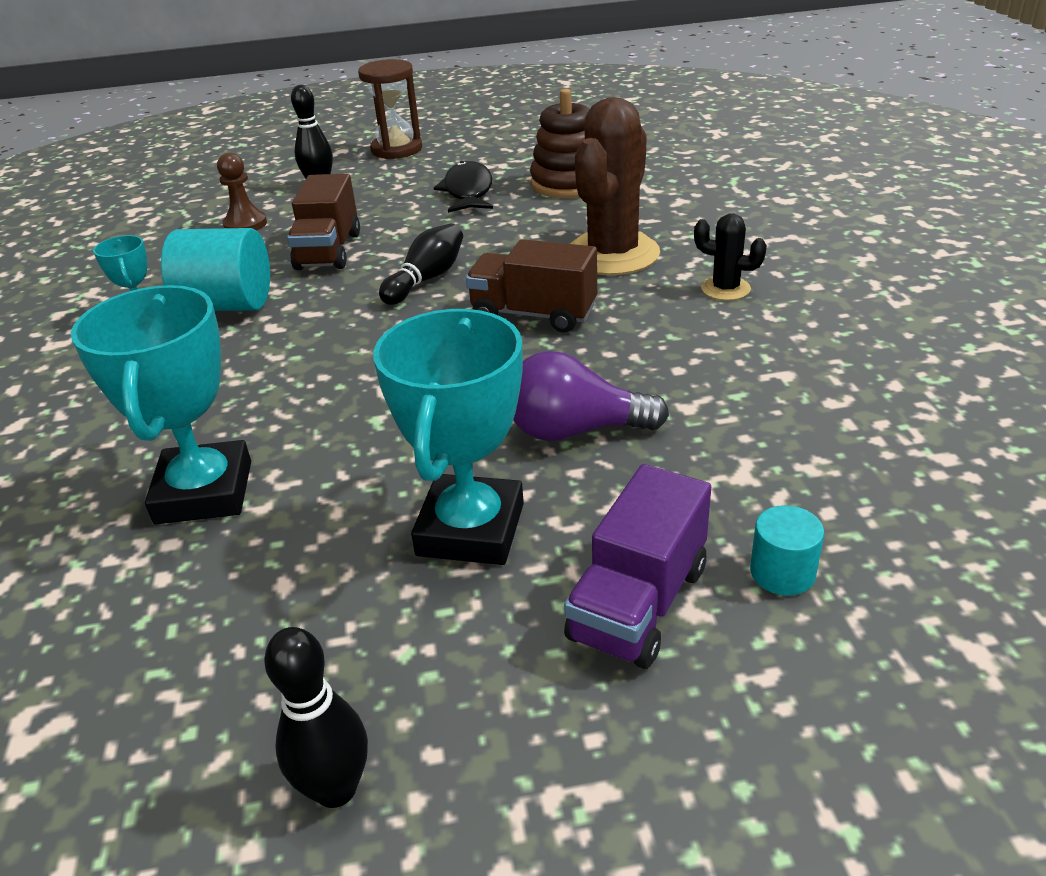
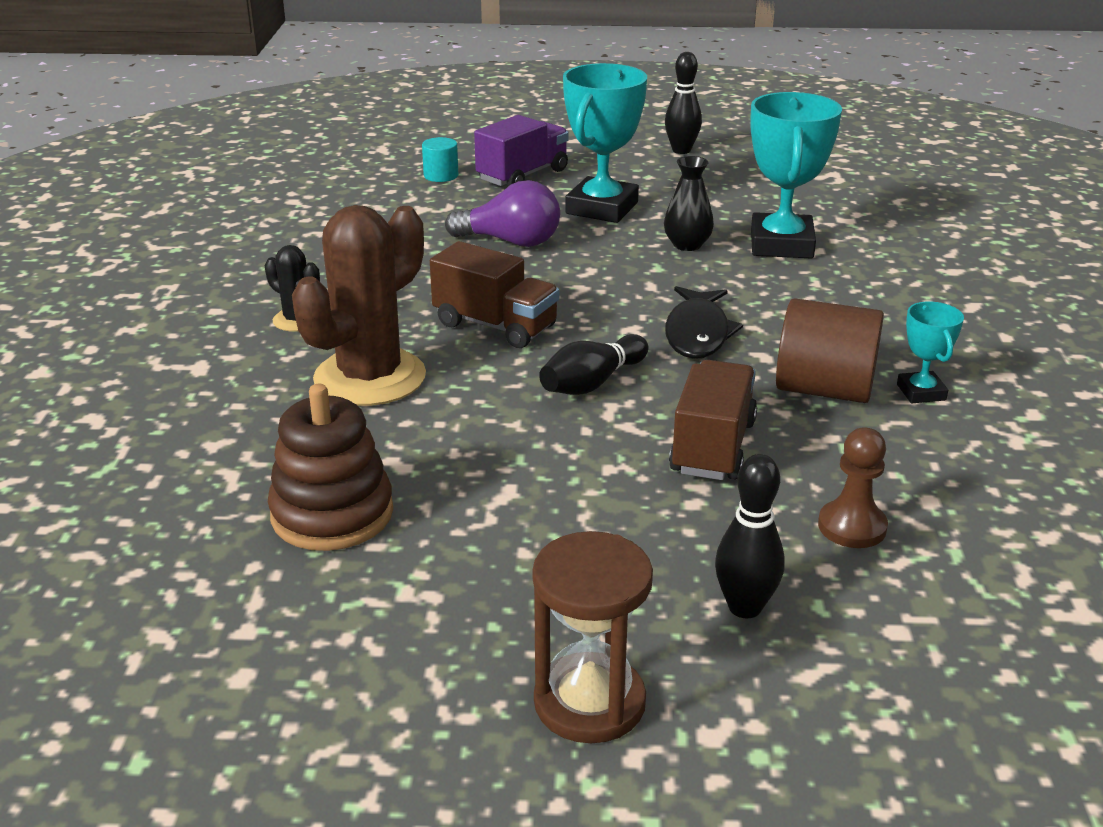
camera: 170 degrees left, 5 degrees down
(227, 305) = (824, 390): turquoise cylinder -> brown cylinder
(337, 467) = (687, 245): none -> black vase
(468, 191) = (491, 529): black fish -> black fish (698, 333)

